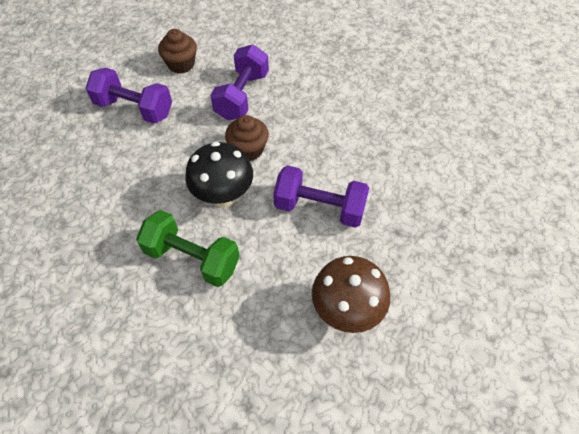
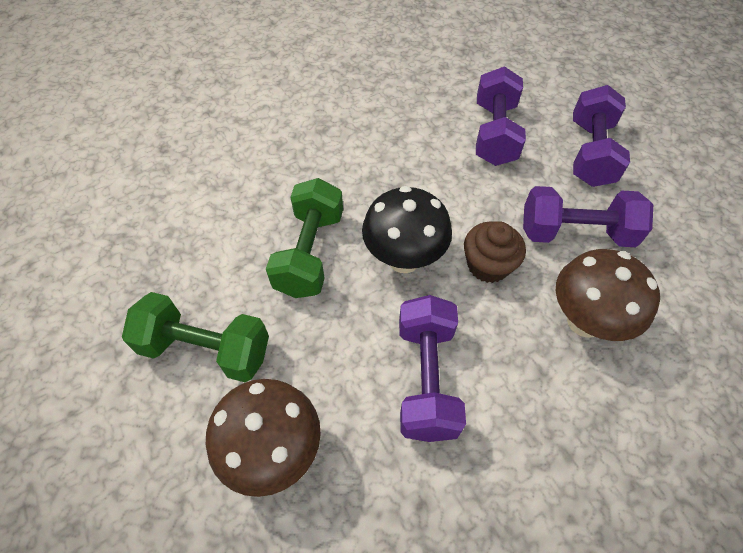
camera: 75 degrees right, 0 degrees up
(181, 64) = (590, 153): brown cupcake -> purple dumbbell
(254, 350) = (206, 349): none -> green dumbbell
(306, 115) = (584, 321): none -> brown mushroom

